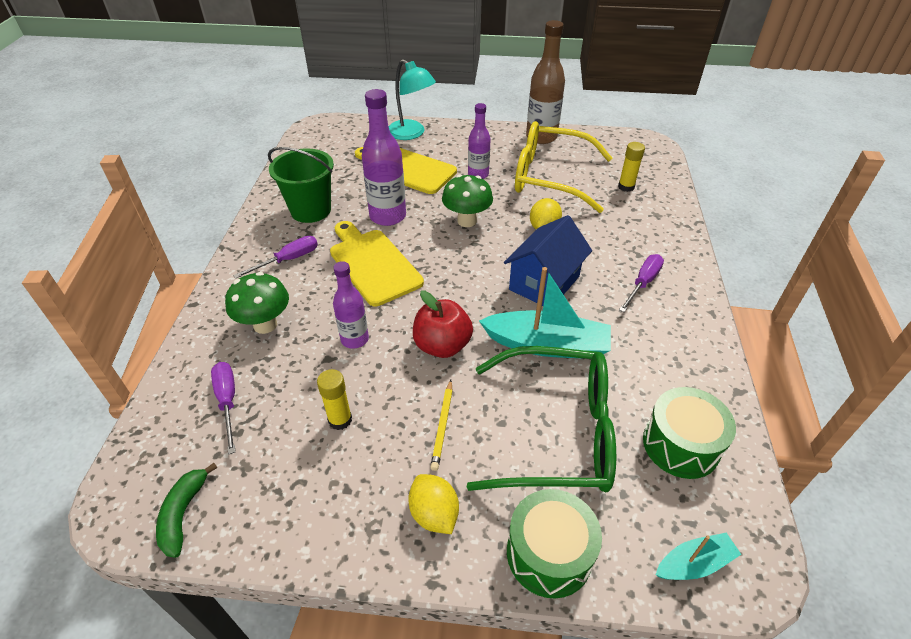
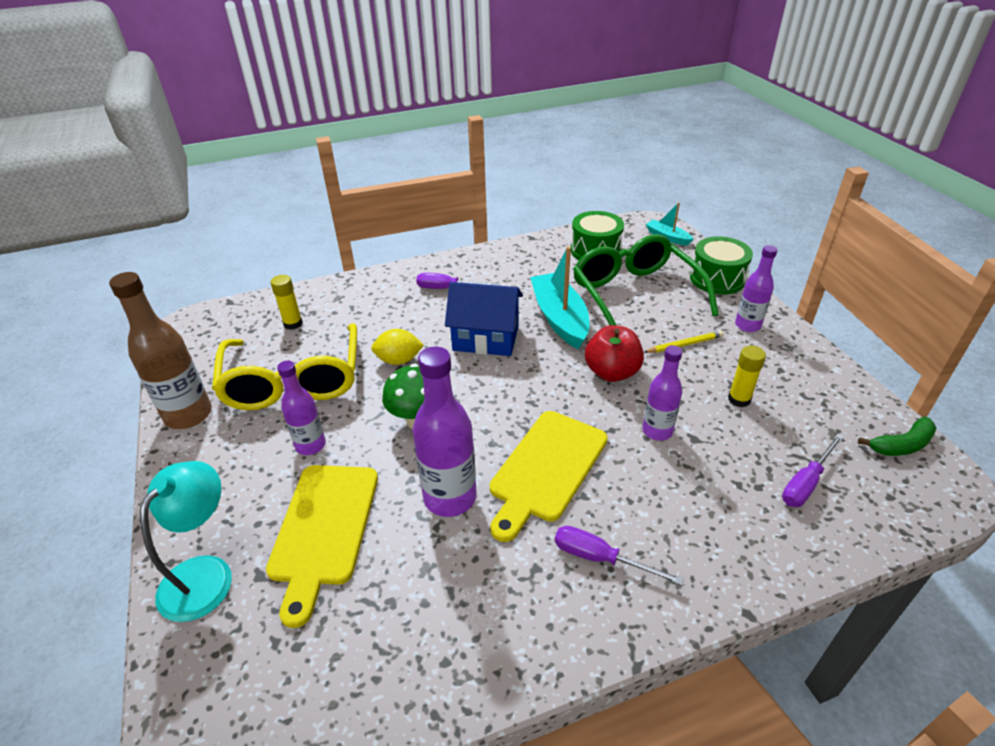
camera: 115 degrees left, 5 degrees down
(265, 325) = (706, 513): green mushroom -> none
(310, 210) = (486, 598): green bucket -> none
(434, 514) = (747, 325): yellow lemon -> purple bottle

